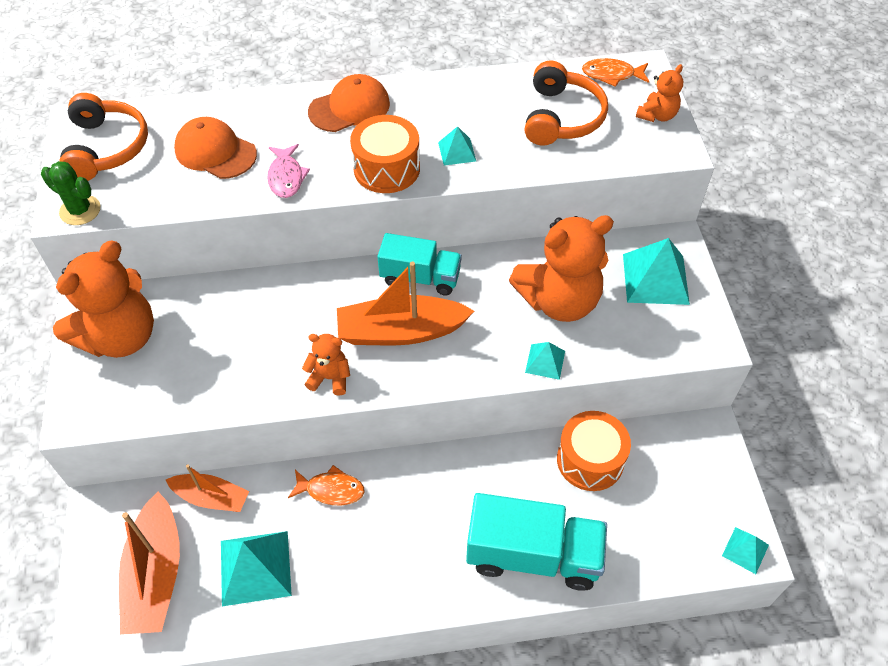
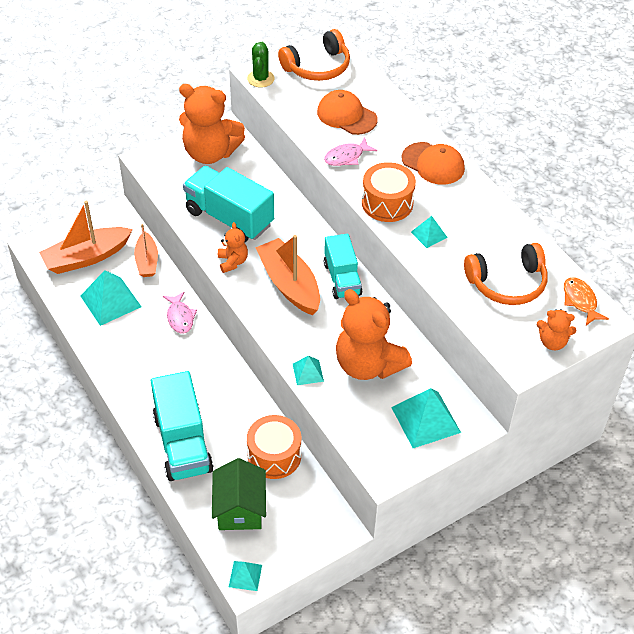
camera: 65 degrees right, 5 degrees down
(215, 152) = (346, 115): orange cap -> orange cap turned 60 degrees counterclockwise
(252, 355) = (229, 218): none -> turquoise truck
(331, 490) = (180, 317): orange fish -> pink fish
(651, 523) = (240, 508): none -> green house

